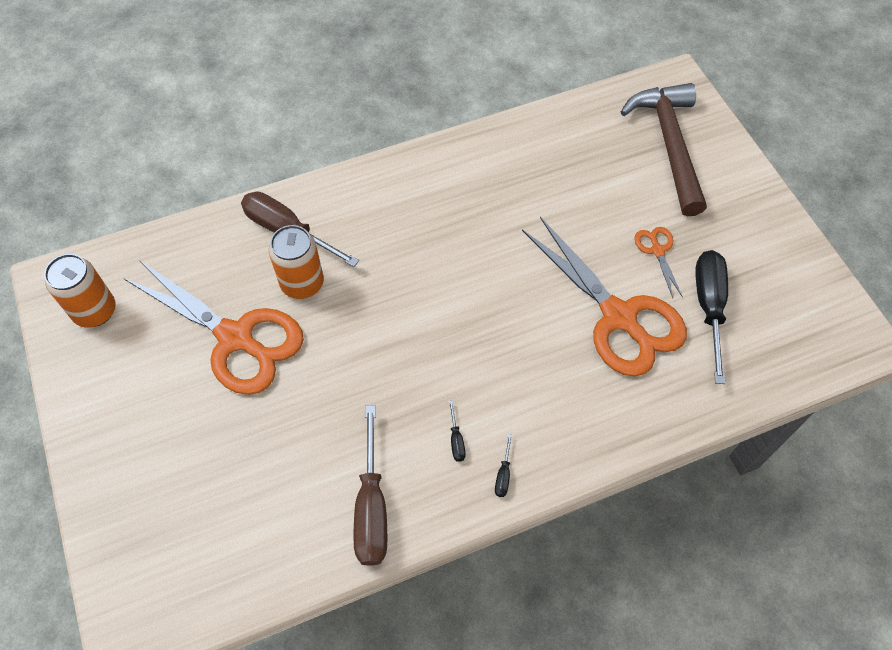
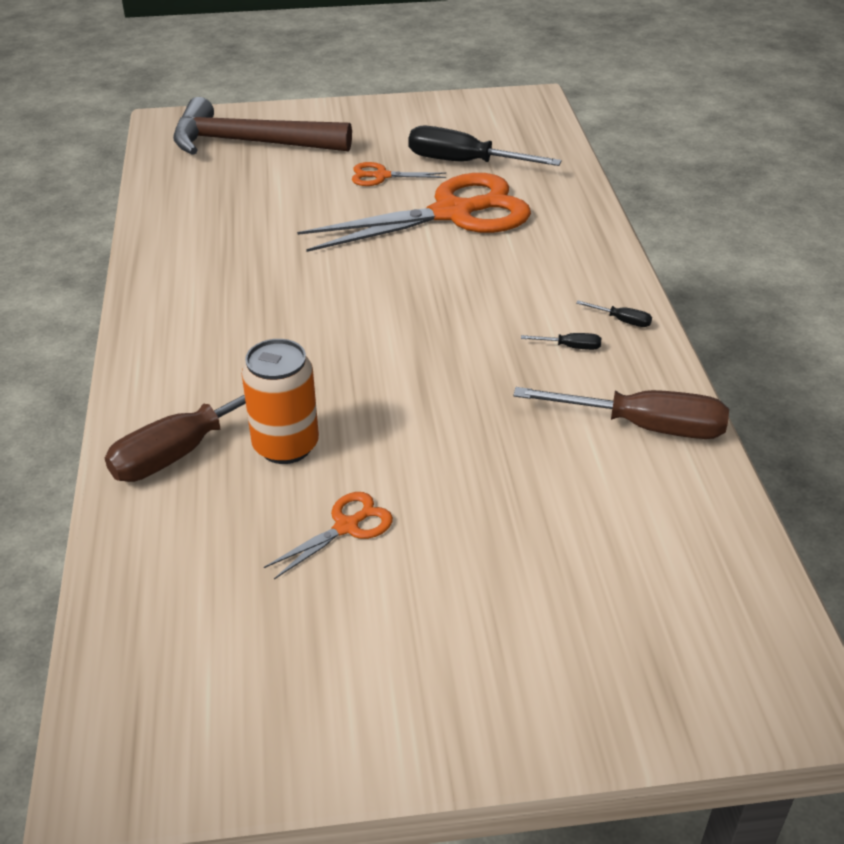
camera: 75 degrees left, 20 degrees down
(95, 311) = (211, 708): orange can -> none
(236, 338) = (346, 526): orange scissors -> orange scissors, size x0.43

